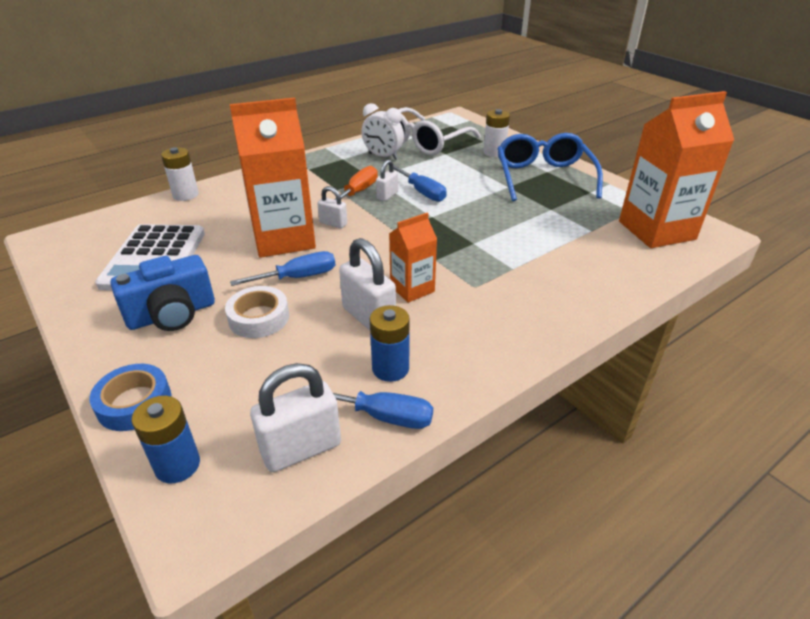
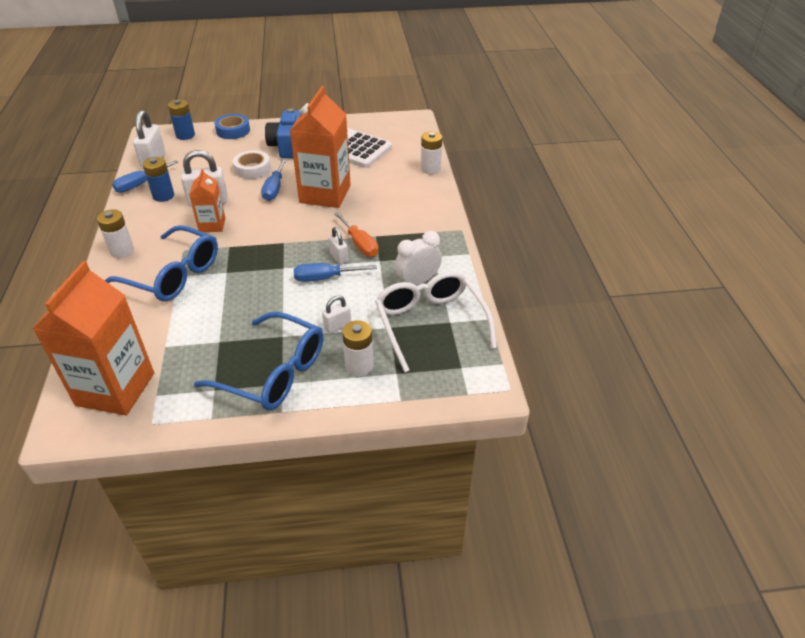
camera: 120 degrees right, 5 degrees up
(333, 223) = (323, 218): white padlock -> white padlock (337, 326)
(515, 271) = (173, 275): none -> blue glasses
(528, 332) = (122, 251): none -> white battery

